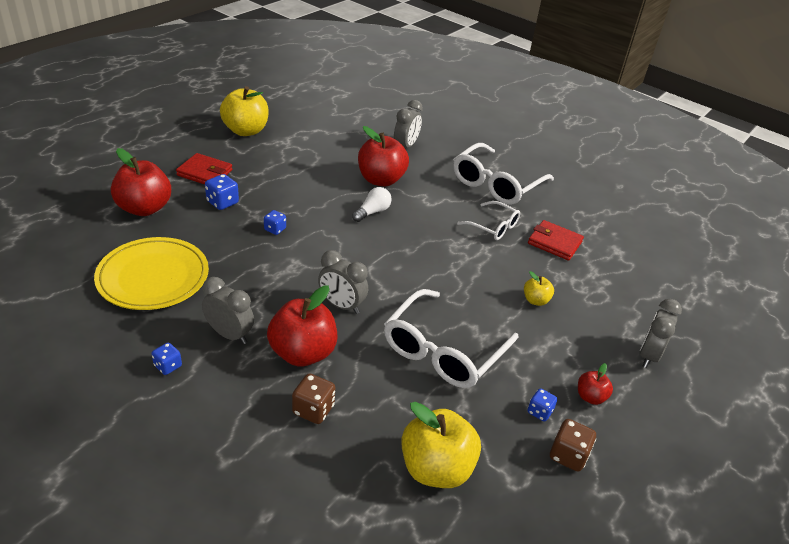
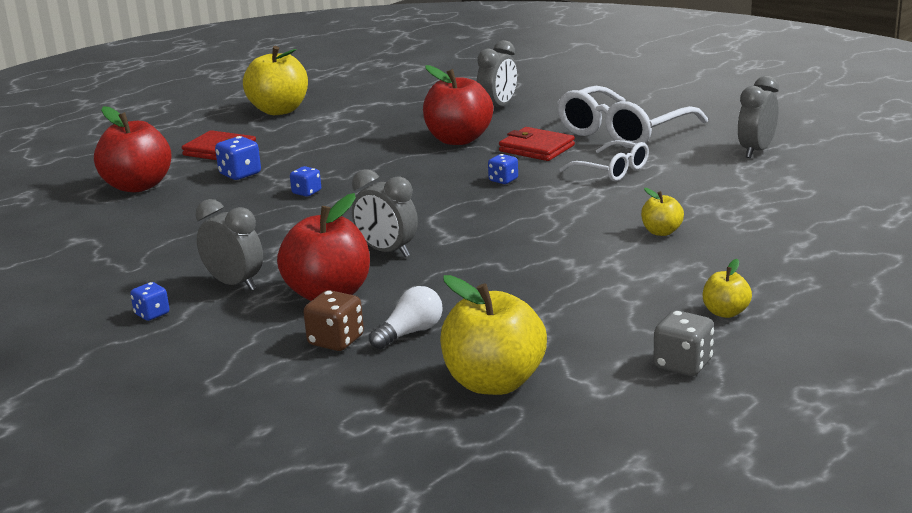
camera: 10 degrees right, 15 degrees down
(153, 277) = (142, 242): yellow plate -> none
(372, 212) = (442, 169): white light bulb -> white light bulb (410, 333)
(444, 350) = (522, 282): white glasses -> none
(539, 412) = (649, 329): blue dice -> blue dice (503, 180)
(554, 243) = (699, 179): red wallet -> red wallet (536, 148)
(568, 455) = (683, 364): brown dice -> grey dice
(590, 397) = (725, 312): red apple -> yellow apple
(648, 355) = (820, 271): grey clock -> grey clock (756, 151)

